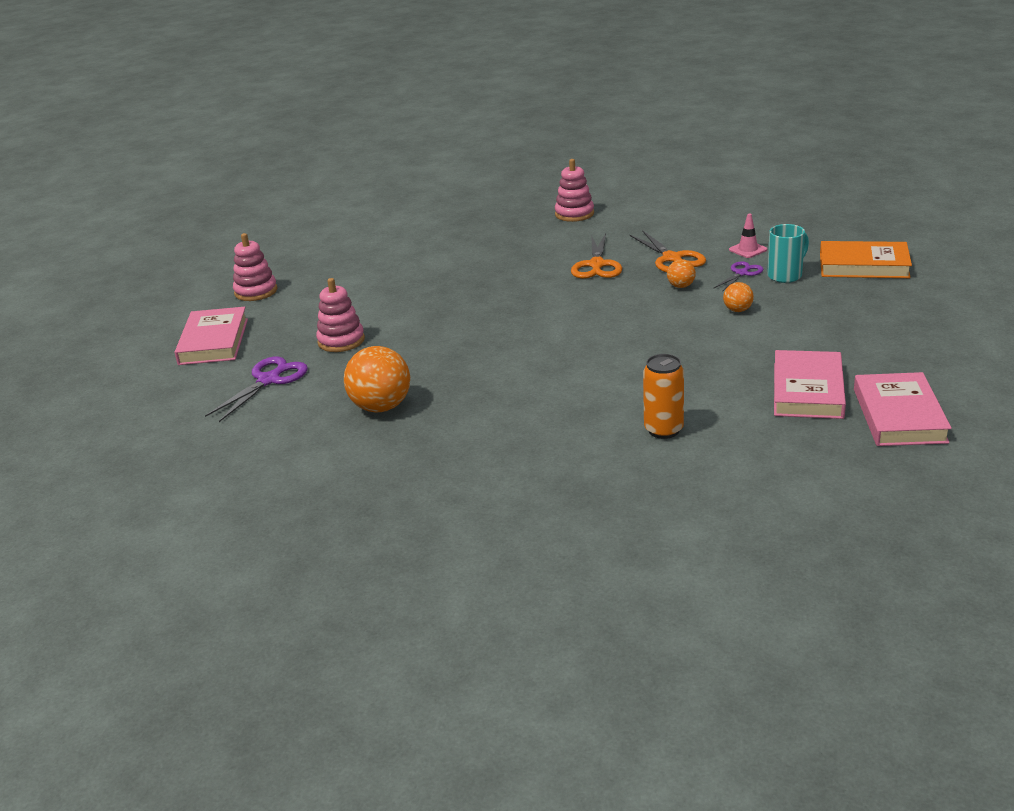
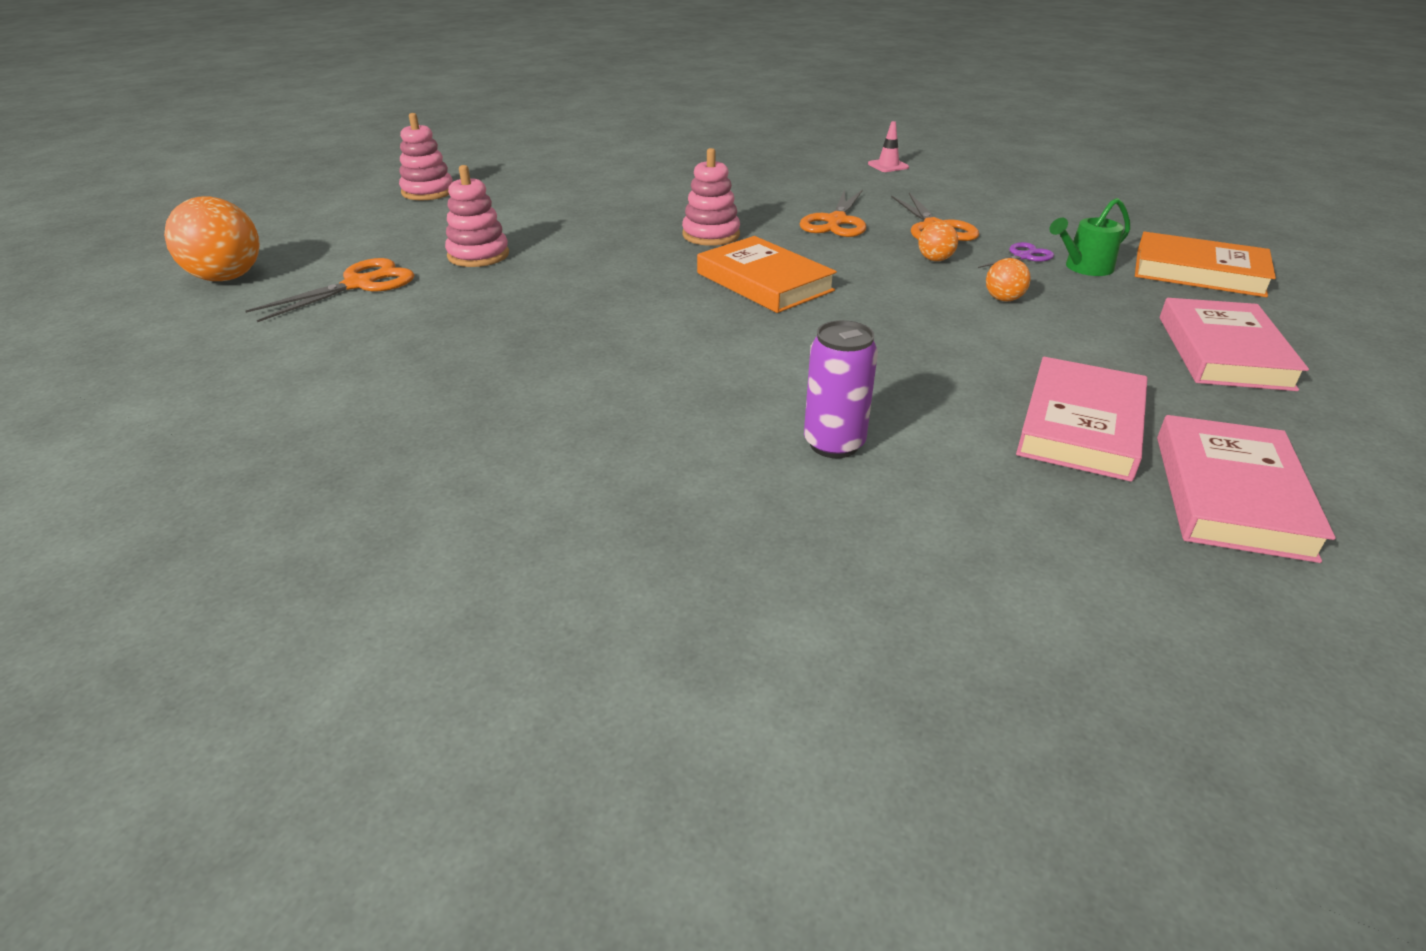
camera: 10 degrees right, 5 degrees up
(213, 341) = (338, 233): pink book -> pink book (1223, 352)
(269, 380) = (360, 284): purple scissors -> orange scissors
(381, 407) = (465, 339): orange ball -> orange ball (227, 278)
(567, 326) = (764, 282): none -> orange book
(574, 214) = (835, 168): pink stacking toy -> pink stacking toy (711, 235)
(663, 430) = (834, 444): orange can -> purple can
(748, 250) = (1039, 232): pink traffic cone -> pink traffic cone (888, 166)
(786, 275) = (1083, 268): turquoise mug -> green watering can

